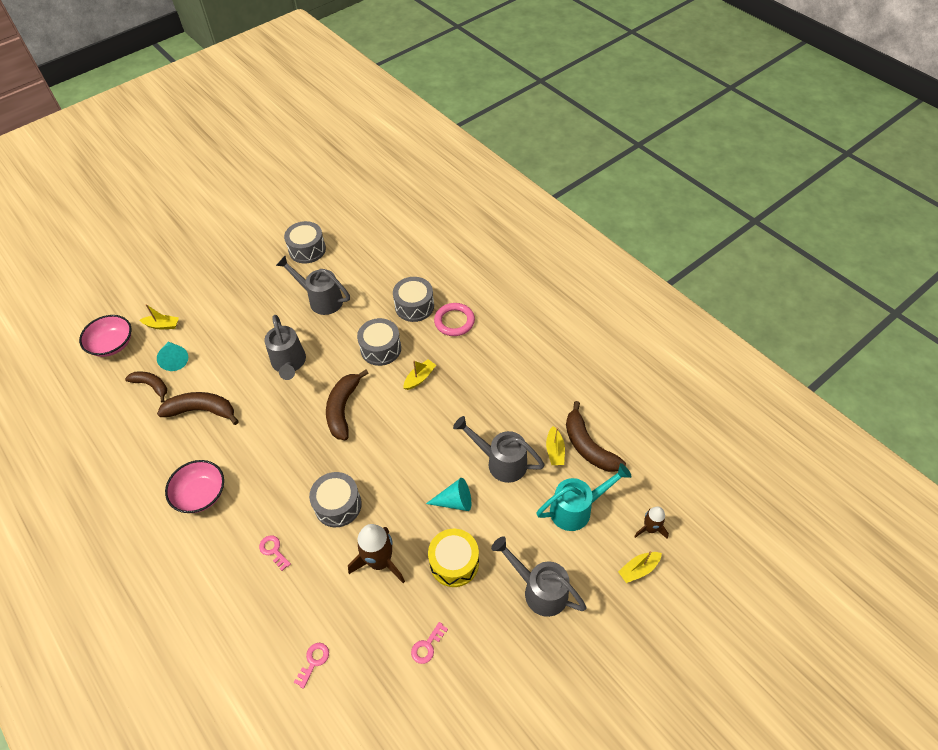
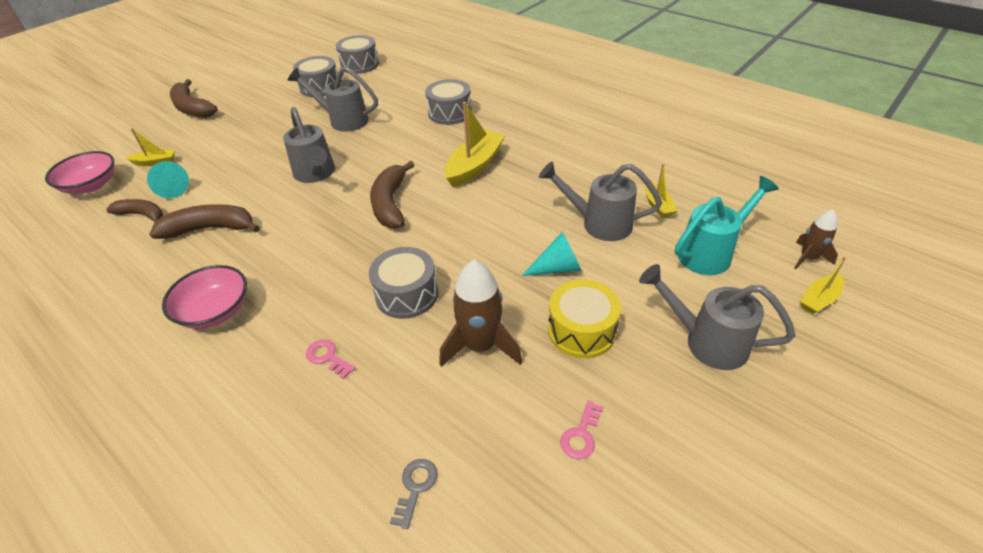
camera: 10 degrees left, 10 degrees down
(313, 661) = (415, 487): pink key -> grey key
(381, 349) = (422, 149): grey drum -> grey drum (359, 65)
(419, 378) = (474, 166): yellow boat -> yellow boat, size x1.83
(454, 321) = (498, 118): pink ring -> none
(588, 446) = (694, 196): brown banana -> brown banana (192, 108)

